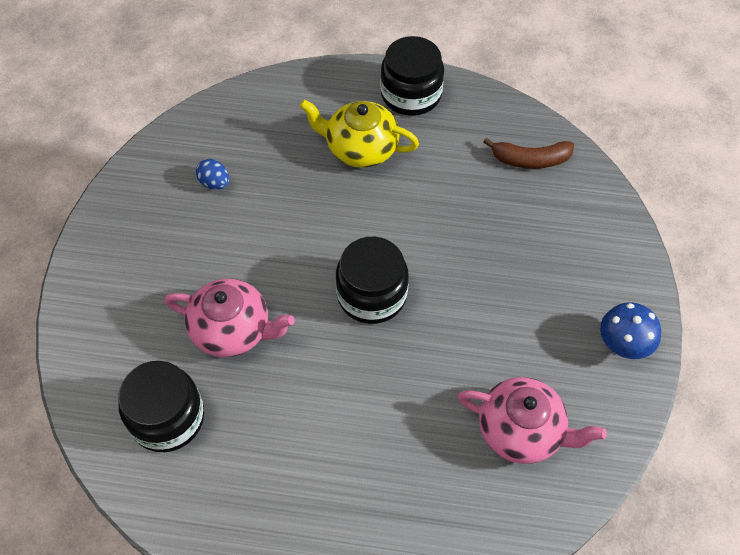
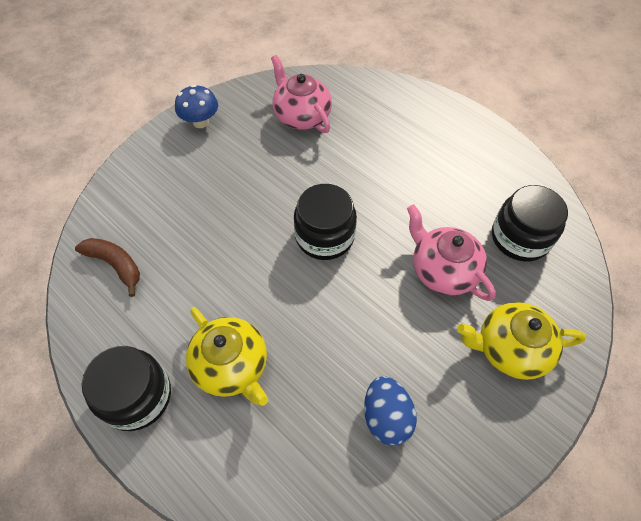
camera: 145 degrees left, 0 degrees up
(134, 291) = (510, 349): none -> yellow teapot
(215, 183) = (386, 417): blue egg -> blue egg, size x1.55

